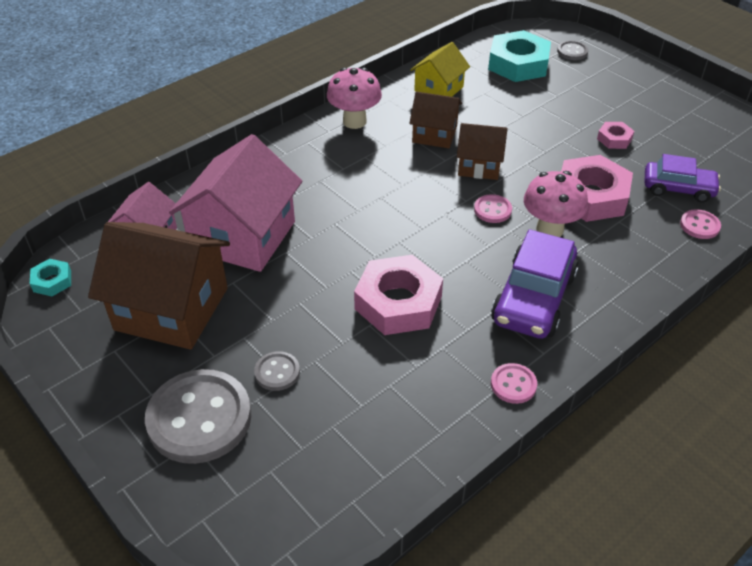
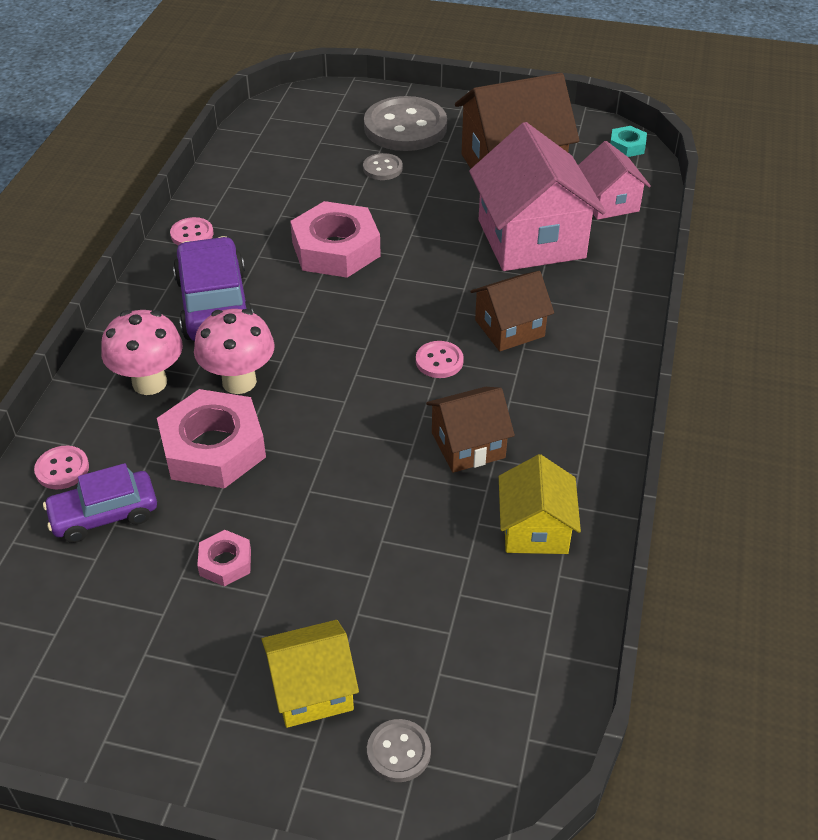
camera: 145 degrees right, 0 degrees up
(354, 121) = (581, 414): pink mushroom -> pink mushroom (149, 382)
(479, 165) = (376, 426): brown house -> brown house (509, 328)
(492, 210) = (317, 375): pink button -> pink button (439, 361)
(518, 64) = (466, 658): turquoise nut -> none
(597, 80) = (312, 689): none -> yellow house

